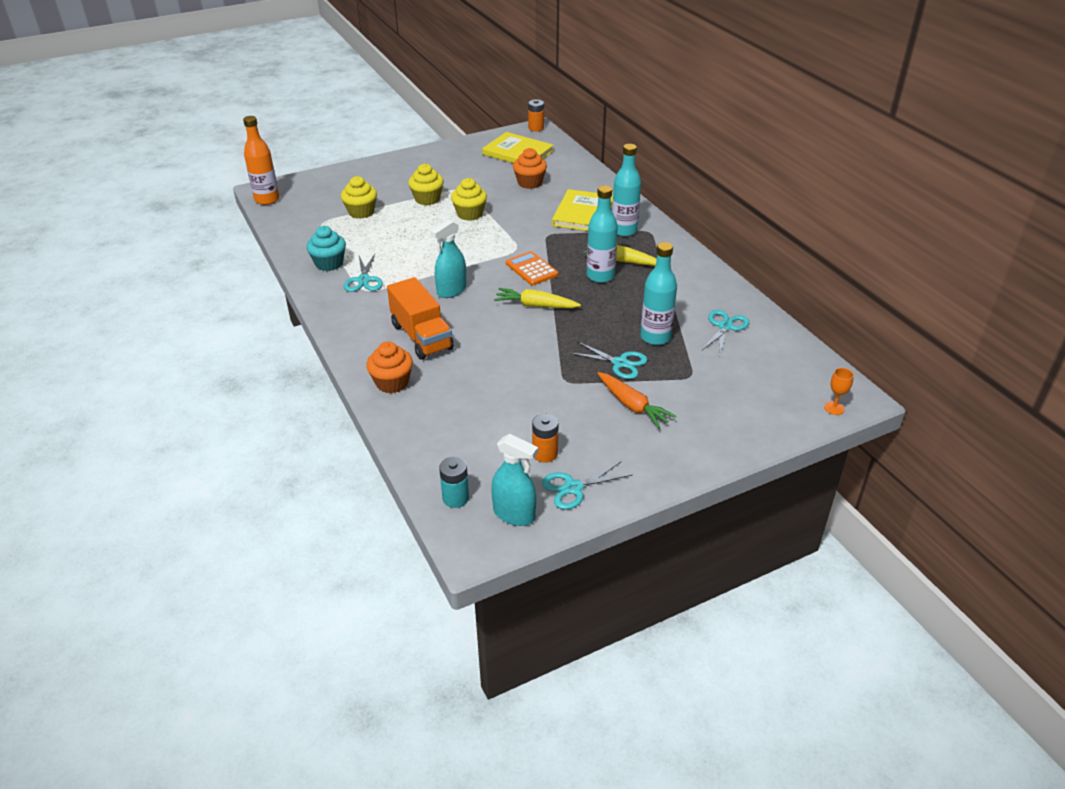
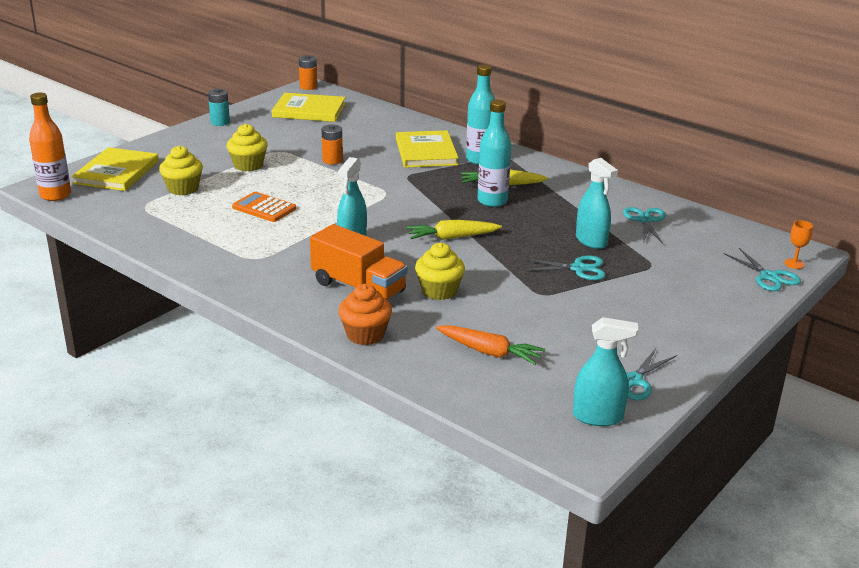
camera: 25 degrees left, 10 degrees down
(325, 187) = (117, 172): none -> yellow book
(329, 263) = (190, 242): turquoise cupcake -> none
(364, 280) = (245, 250): turquoise scissors -> turquoise scissors (769, 277)
(455, 498) = (527, 418): turquoise battery -> turquoise battery (220, 122)
(470, 214) = (308, 171): yellow cupcake -> yellow cupcake (439, 291)
(530, 183) = (346, 134): orange cupcake -> none
(531, 269) = (418, 207): orange calculator -> orange calculator (264, 208)
(545, 454) = (579, 359): orange battery -> orange battery (332, 160)
(632, 406) = (622, 301): orange carrot -> orange carrot (489, 352)
(655, 337) = (591, 241): turquoise bottle -> turquoise spray bottle

